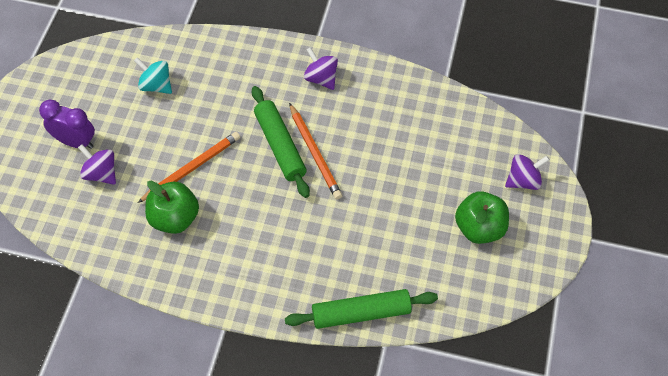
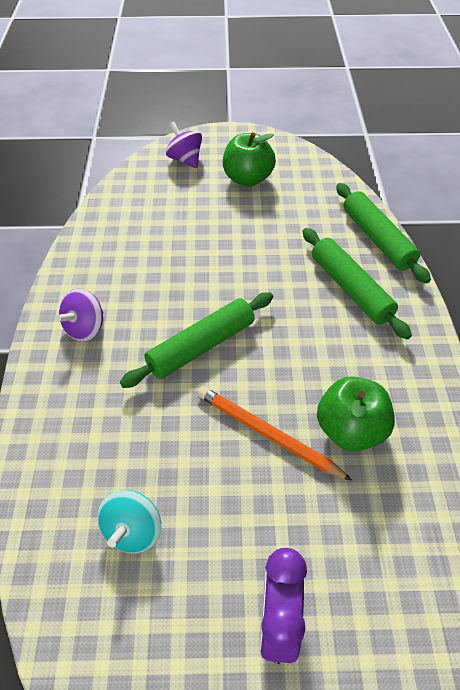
camera: 105 degrees left, 10 degrees down
(101, 173) = (321, 556): purple spinning top -> none
(305, 266) = (350, 289): none -> green rolling pin
(315, 153) = (201, 311): orange pencil -> none

